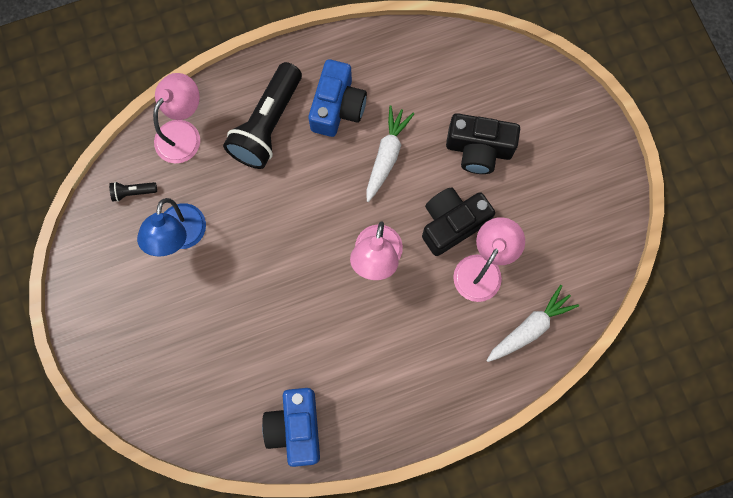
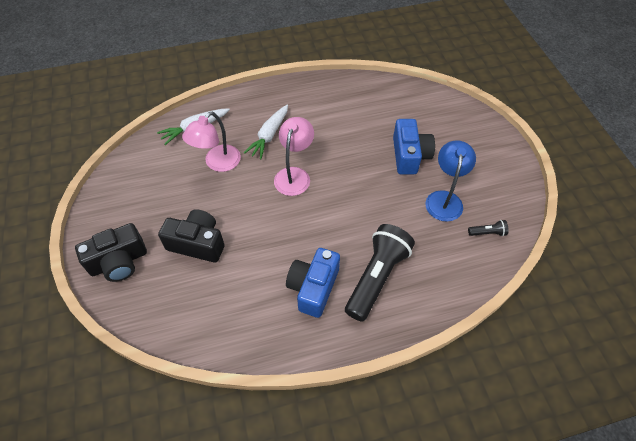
camera: 175 degrees left, 20 degrees down
(183, 133) = (451, 276): pink lamp -> none
(296, 427) = (358, 92): blue camera -> blue camera (409, 155)
(386, 156) = (275, 244): white carrot -> white carrot (269, 135)
(452, 223) = (233, 192): black camera -> black camera (119, 262)

